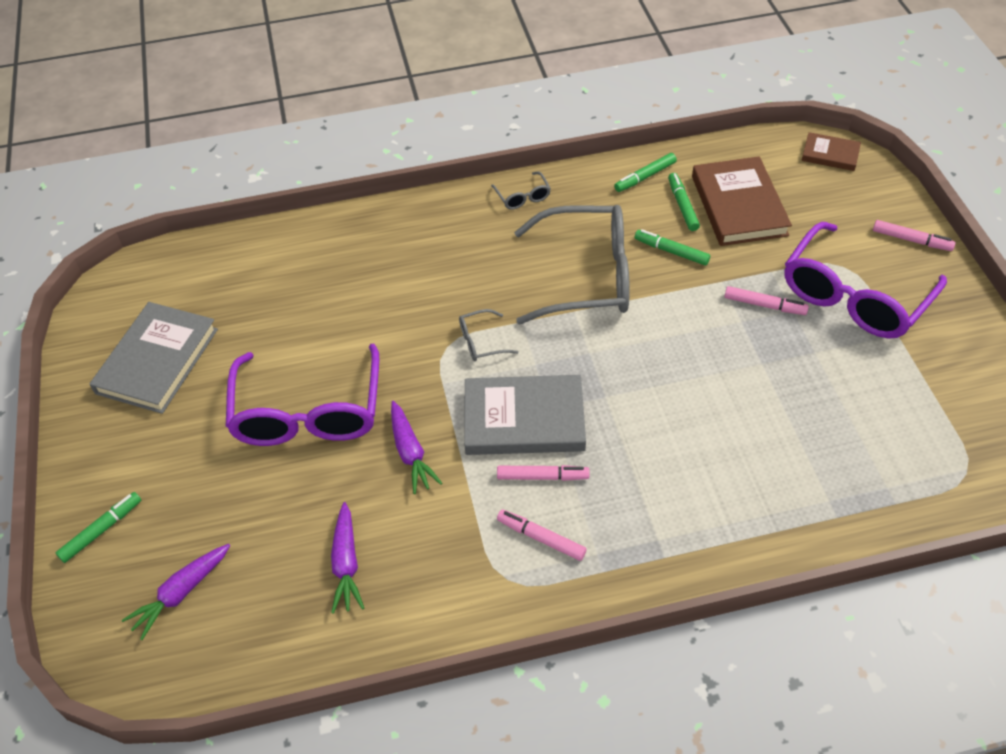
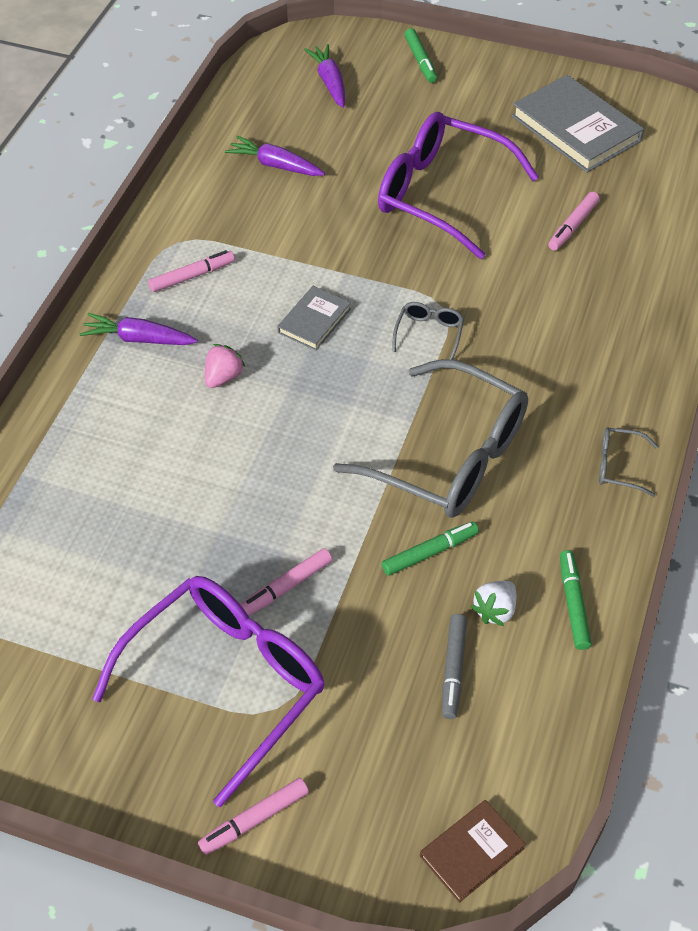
camera: 120 degrees right, 0 degrees up
(410, 452) = (344, 237): purple carrot -> purple carrot (139, 339)
(524, 419) = (314, 321): grey book -> grey book, size x0.54
(542, 477) = (246, 304): pink marker -> pink marker (572, 226)
(587, 276) = (450, 457): grey glasses -> grey glasses turned 90 degrees counterclockwise
(630, 444) = (223, 377): none -> pink strawberry
(682, 206) = (495, 610): green marker -> white strawberry
(739, 205) = (453, 670): brown book -> grey marker
(853, 297) = (227, 682): purple glasses -> purple glasses turned 60 degrees clockwise

